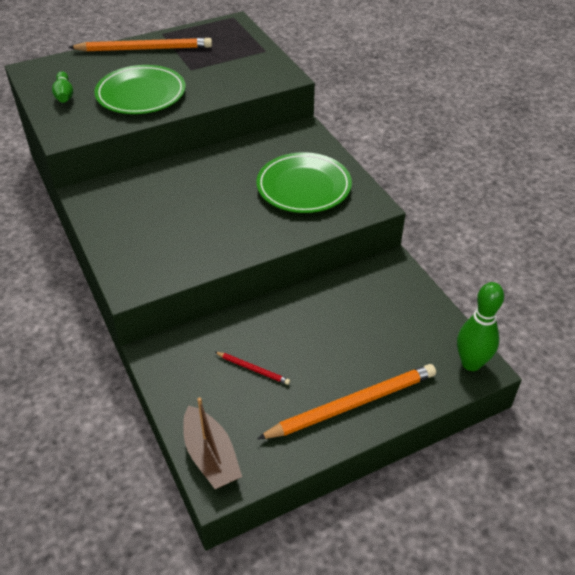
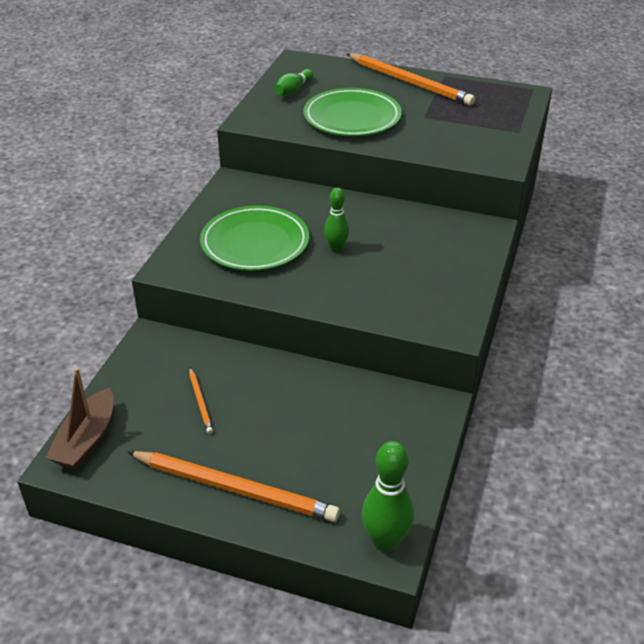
camera: 45 degrees right, 5 degrees down
(230, 199) = (336, 248): none -> green bowling pin
(253, 369) = (200, 402): red pencil -> orange pencil
(303, 187) = (413, 275): green plate -> green plate (255, 243)

